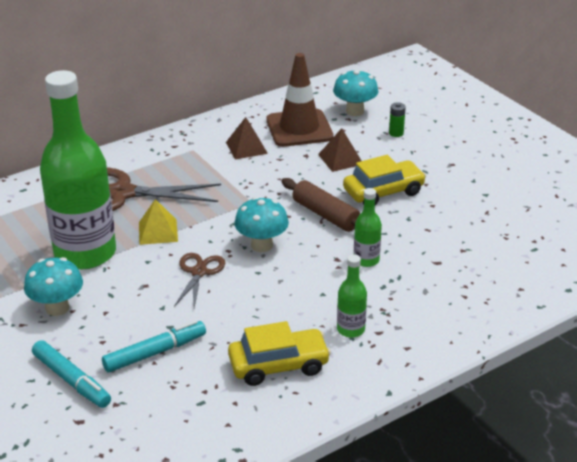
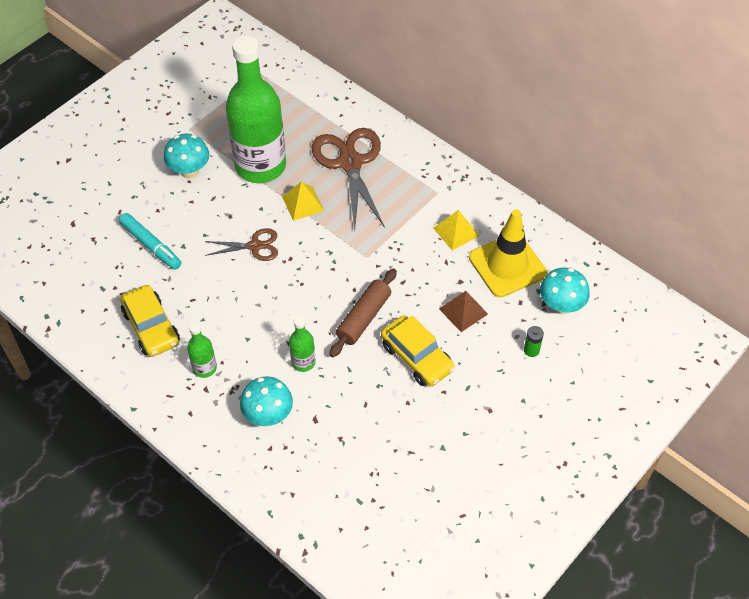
camera: 75 degrees right, 20 degrees up
(71, 380) = (112, 206): turquoise marker -> none
(246, 147) = (456, 231): brown pyramid -> yellow pyramid
(262, 245) = (304, 280): turquoise mushroom -> turquoise mushroom (268, 415)
(299, 128) = (507, 265): brown traffic cone -> yellow traffic cone

